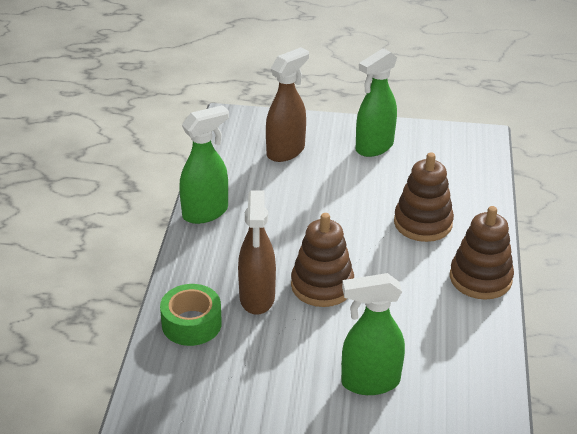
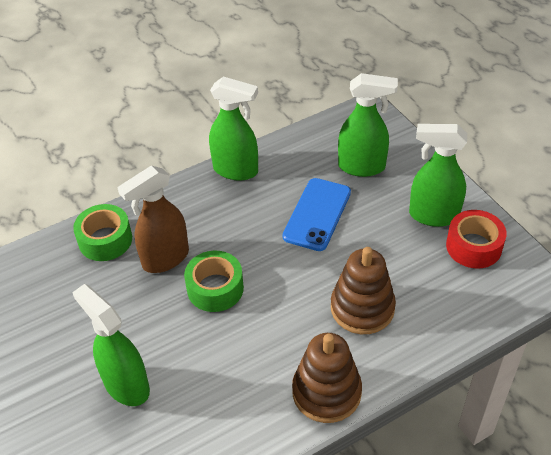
camera: 55 degrees right, 10 degrees up
(286, 151) = (362, 167): brown spray bottle -> green spray bottle
(307, 197) = (317, 214): none -> blue phone
(322, 285) = (215, 288): brown stacking toy -> green tape
(422, 146) = (473, 246): none -> red tape

